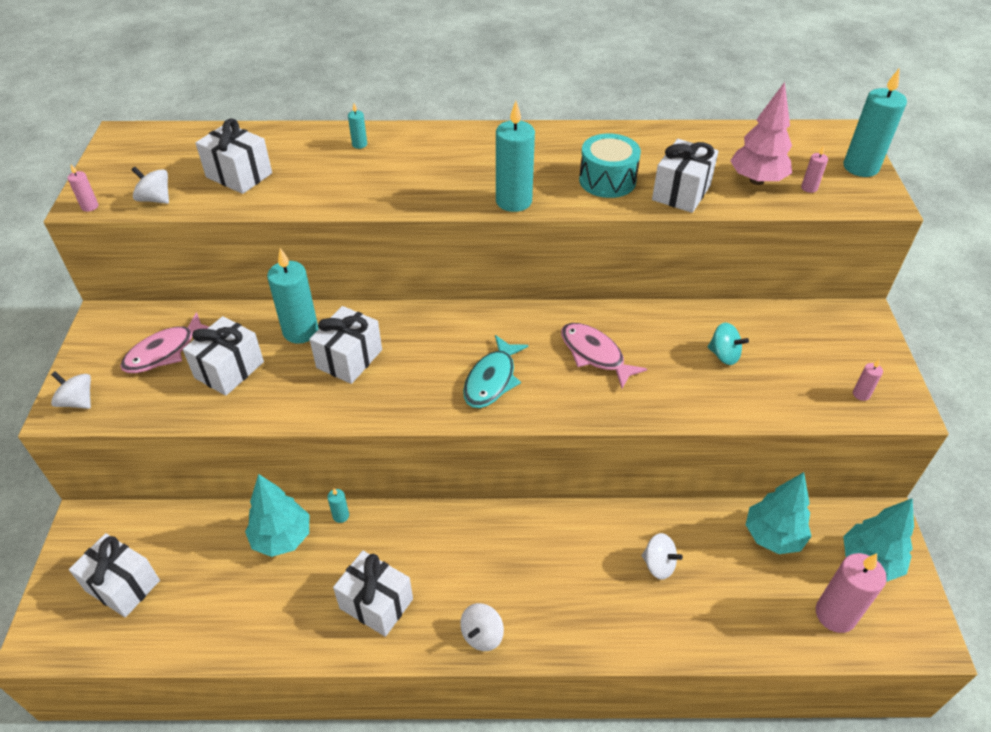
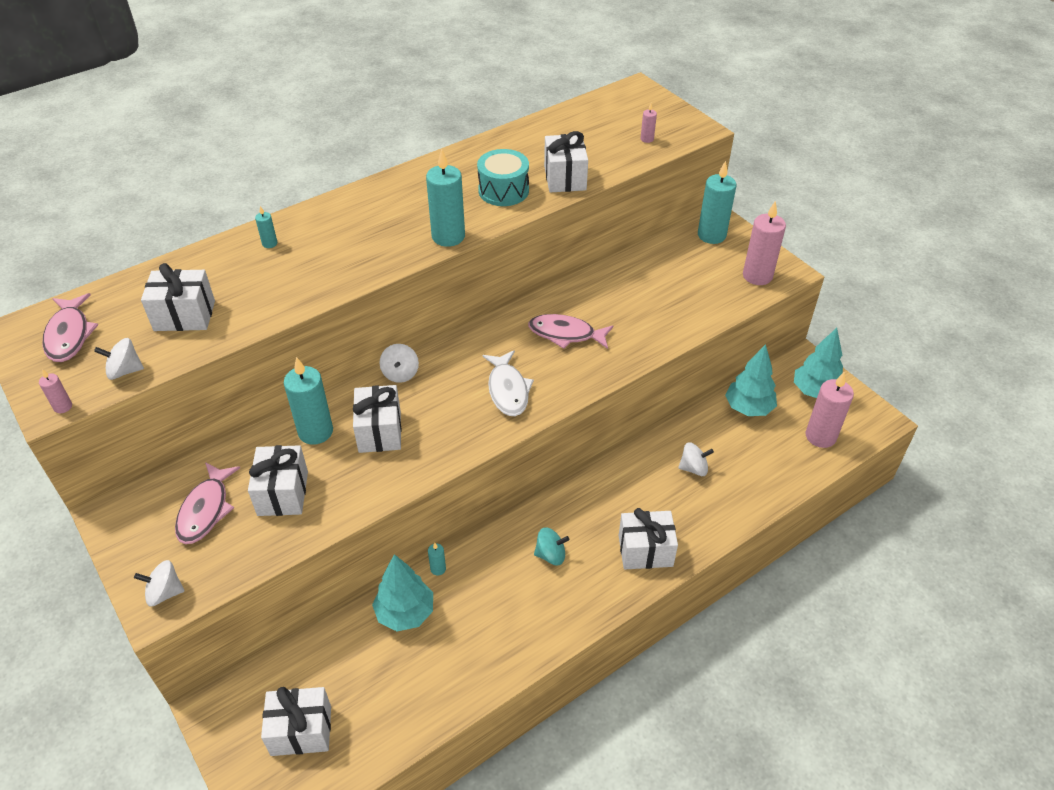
camera: 35 degrees left, 0 degrees up
(149, 154) = (69, 335): none -> pink fish
(376, 603) = (523, 612): white gift -> white gift (645, 550)
(482, 635) = (617, 585): white spinning top -> white spinning top (400, 373)
(492, 380) = (508, 390): turquoise fish -> white fish
(724, 355) = (653, 291): turquoise spinning top -> turquoise spinning top (550, 555)
(756, 180) = (608, 147): pink tree -> none
(860, 167) = (667, 110): turquoise candle -> turquoise candle (711, 235)
(861, 394) = (757, 276): pink candle -> pink candle, size x2.21

